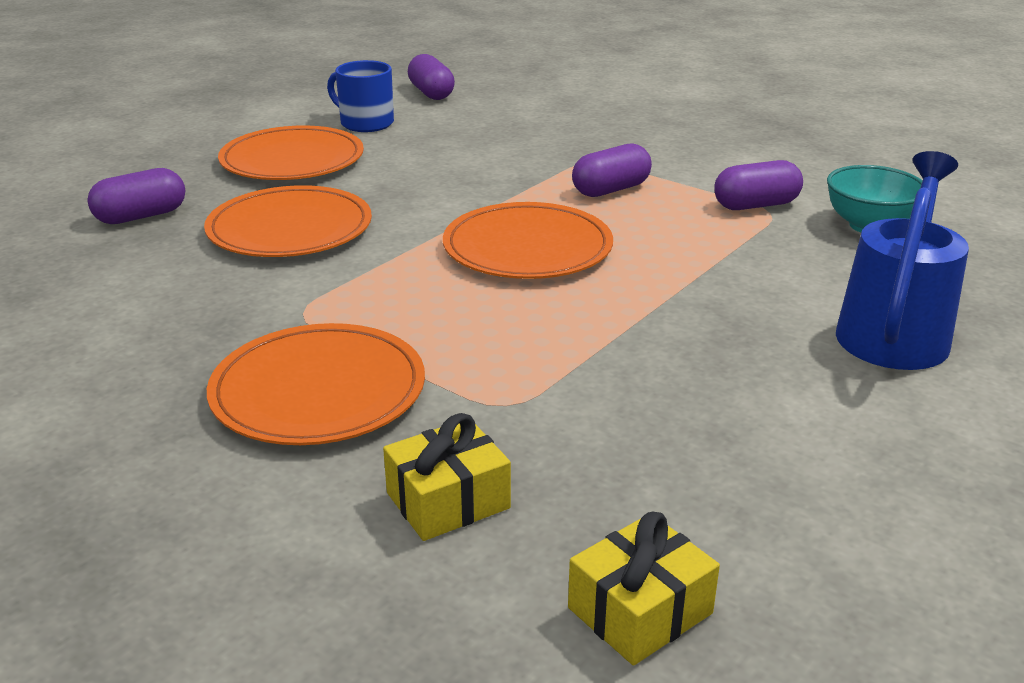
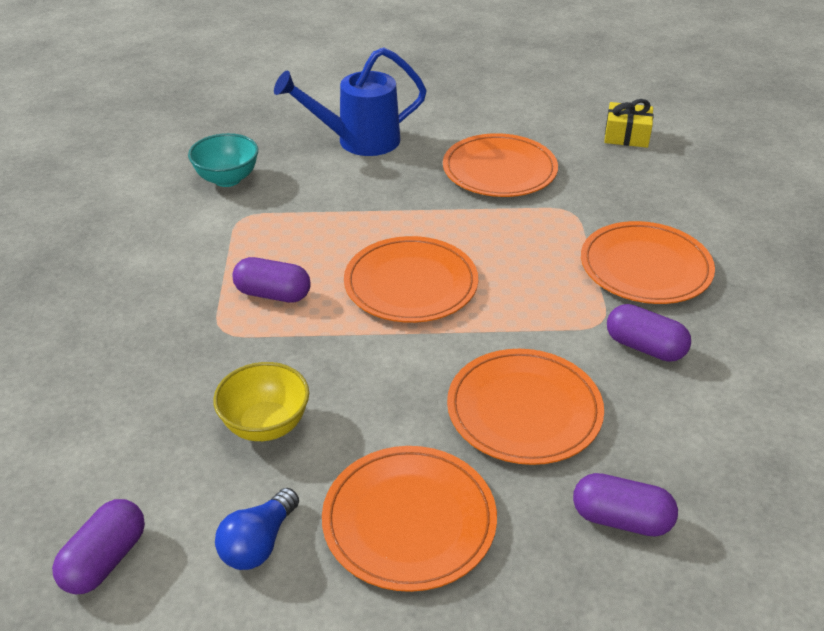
camera: 130 degrees left, 10 degrees up
(365, 123) = (259, 543): blue mug -> blue light bulb
(448, 500) = (645, 193): yellow gift -> none
(457, 148) = (266, 425): none -> yellow bowl
(683, 402) = (499, 170): none -> orange plate
(756, 205) = (236, 226): purple capsule -> purple capsule (645, 347)

